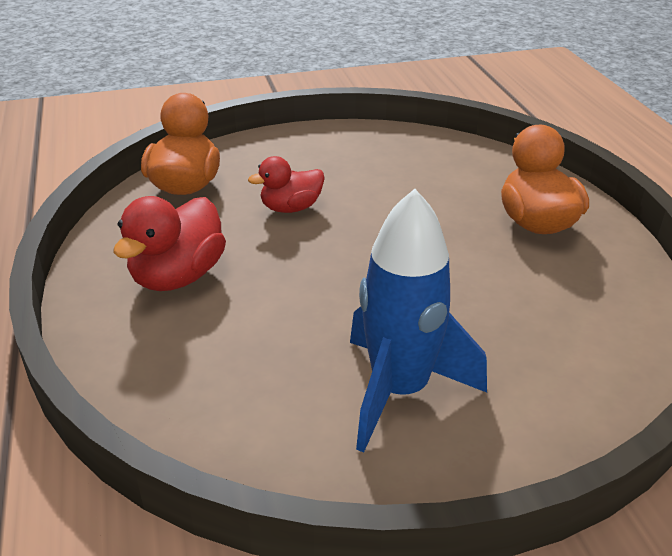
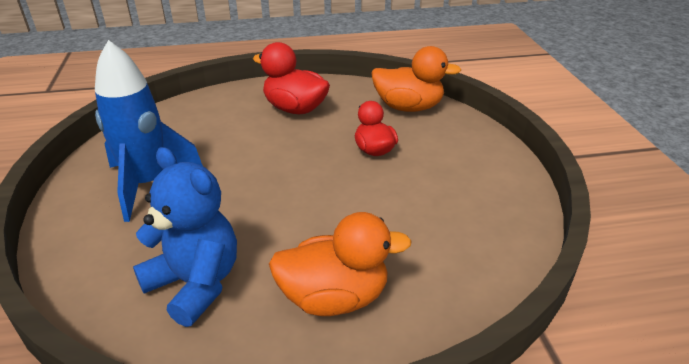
camera: 95 degrees right, 0 degrees up
(561, 306) = (195, 284): none -> blue teddy bear

